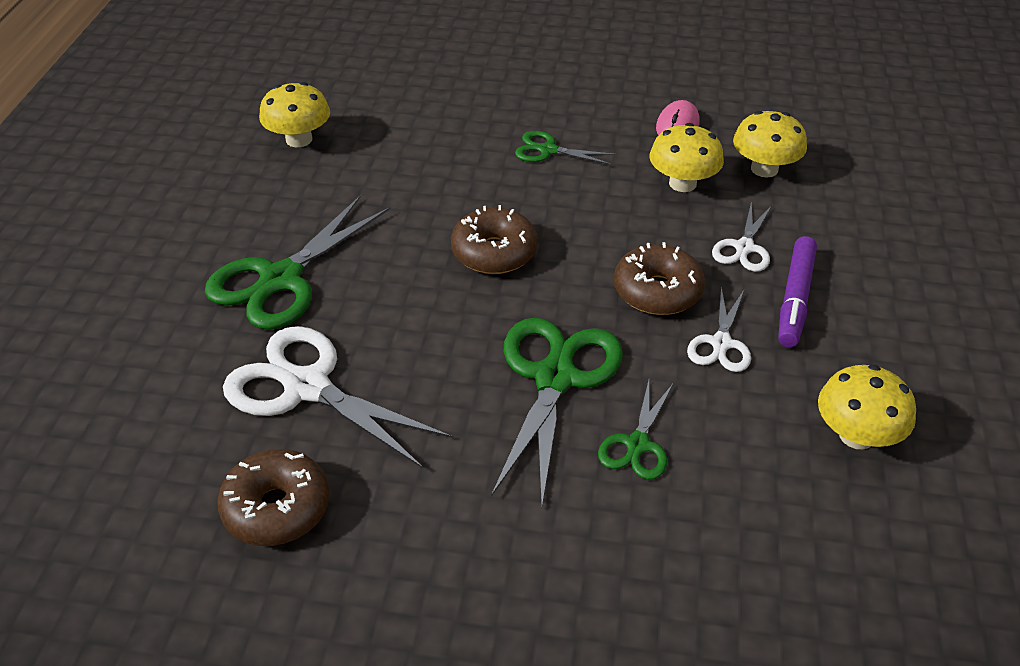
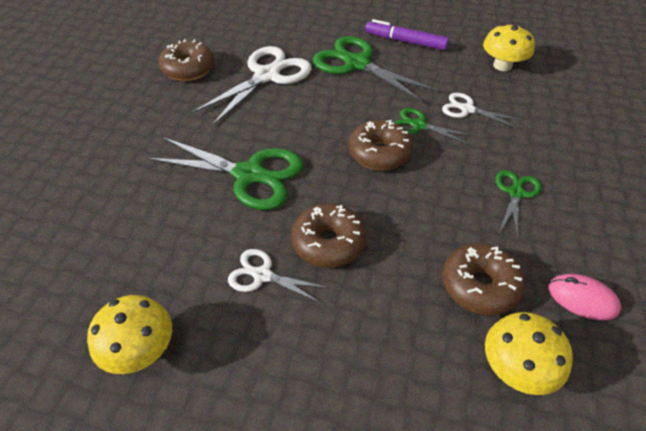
camera: 95 degrees right, 5 degrees up
(637, 445) = (179, 209): green scissors -> green scissors (418, 125)
(682, 183) = (479, 286): yellow mushroom -> brown donut
(744, 248) = (382, 318): white scissors -> white scissors (467, 109)
(794, 299) = (308, 345): purple marker -> purple marker (405, 41)

